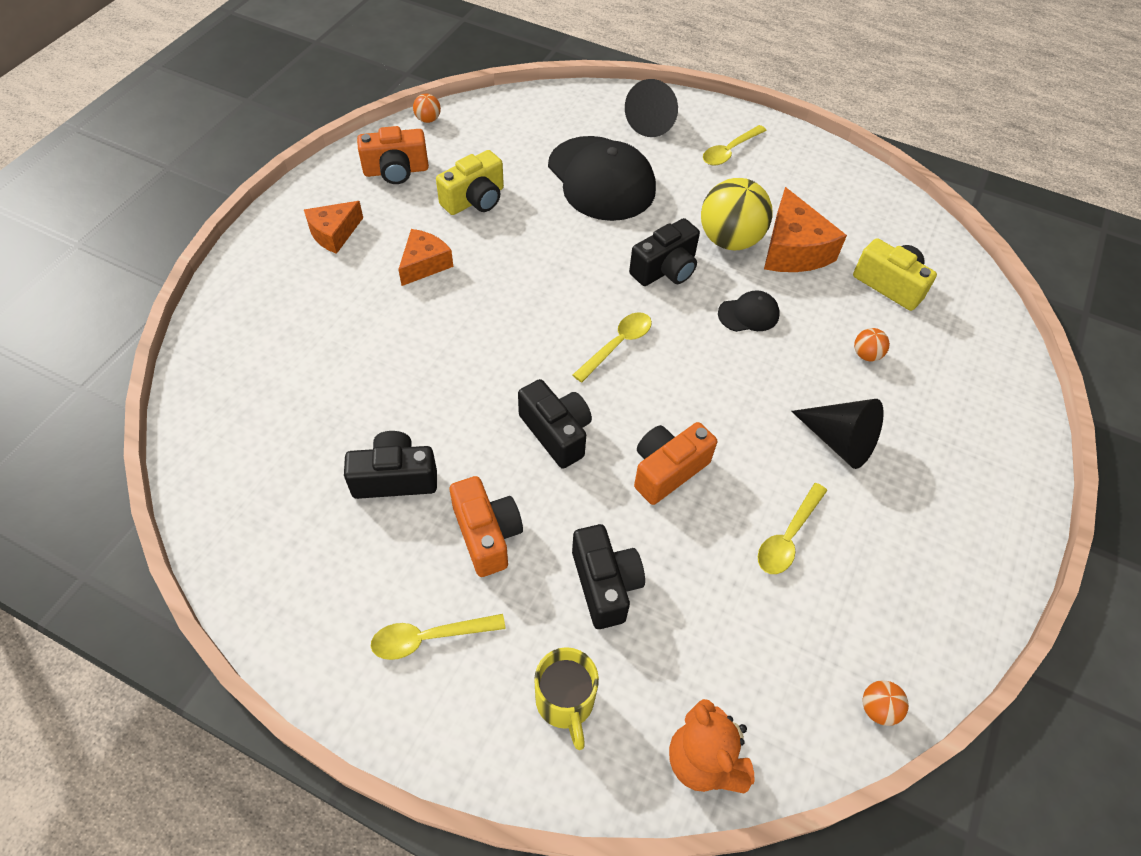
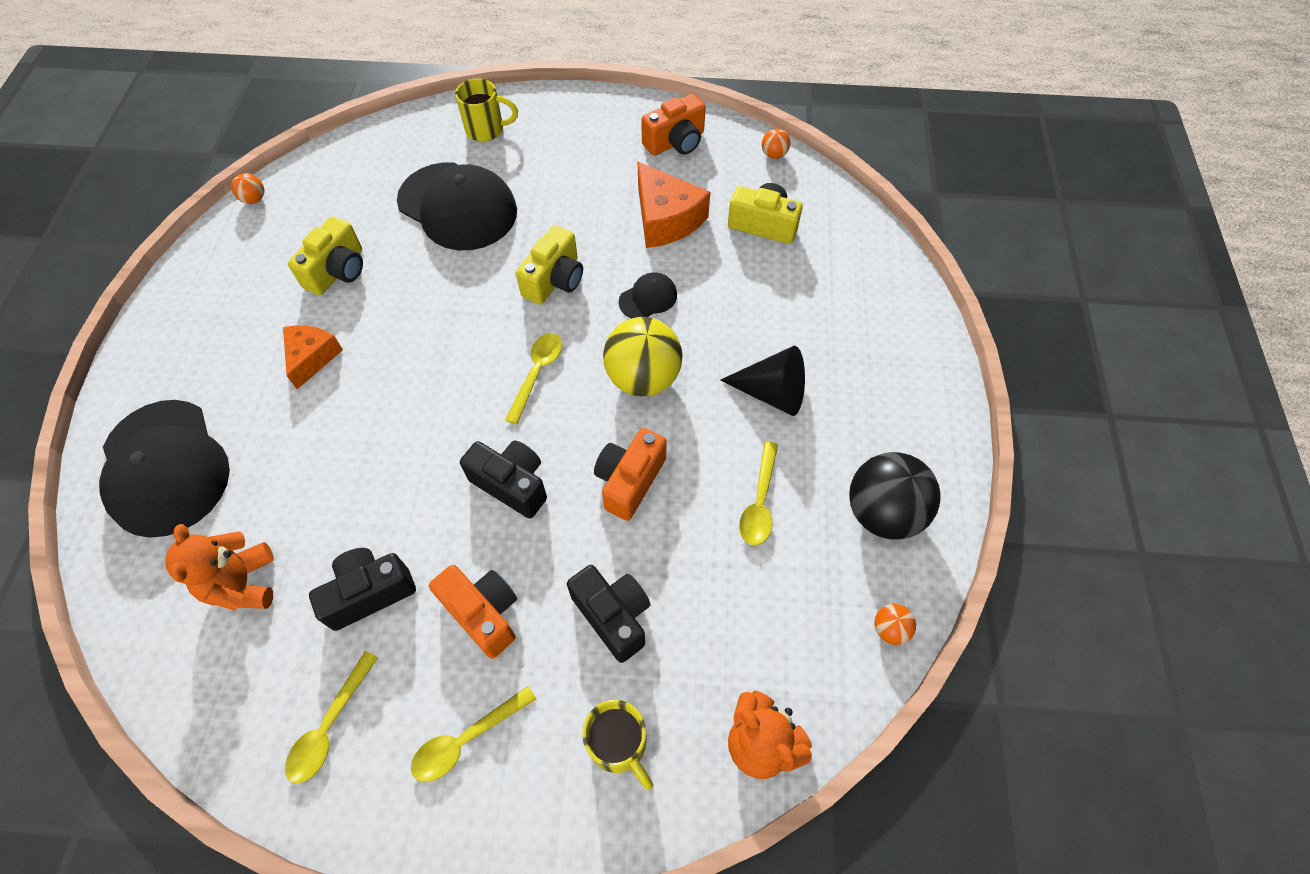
camera: 20 degrees left, 5 degrees up
(269, 312) = (165, 467): none -> black cap
(293, 429) = (243, 584): none -> orange teddy bear
(334, 233) = (201, 357): orange cheese -> none
(396, 171) = (242, 267): orange camera -> orange camera (676, 142)
(653, 121) = (486, 130): black cone -> yellow mug
(665, 269) = (554, 280): black camera -> yellow camera
(729, 151) = (571, 138): yellow spoon -> yellow spoon (329, 726)
(729, 240) = (604, 229): yellow ball -> yellow ball (643, 378)
(866, 354) = (766, 300): orange ball -> orange ball (774, 154)
(913, 594) = (883, 512): none -> black ball

